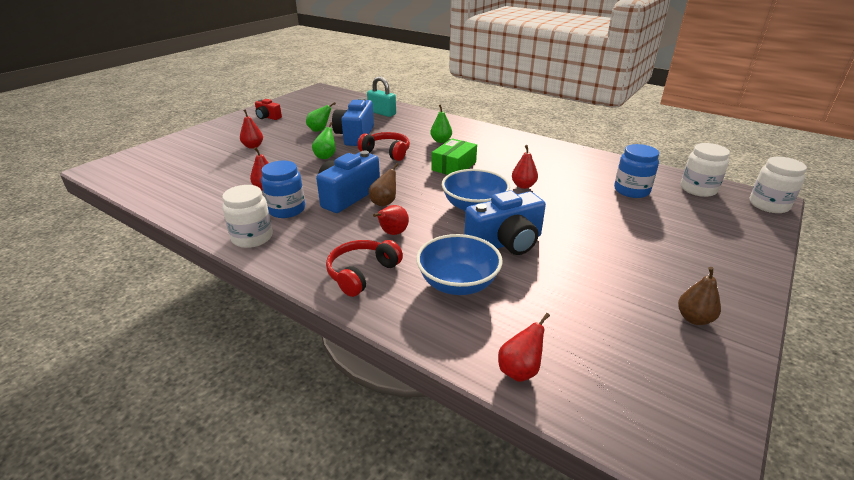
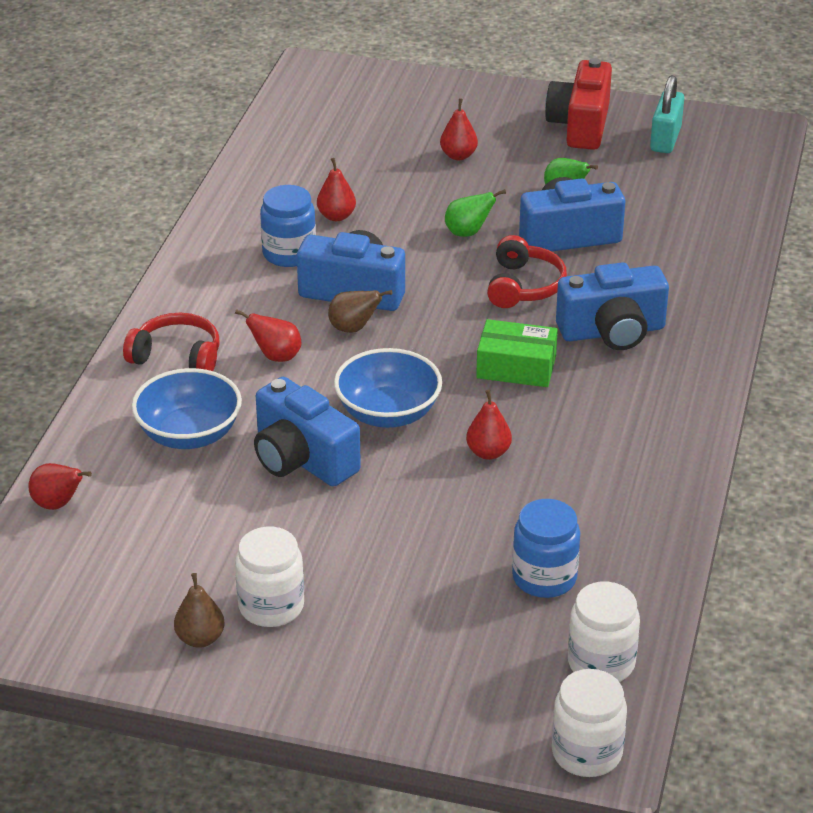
camera: 70 degrees right, 5 degrees up
(252, 237) = (211, 252): white jar -> white jar (271, 606)
(268, 117) = (580, 125): red camera -> red camera, size x1.85
(382, 113) = (695, 234): turquoise padlock -> turquoise padlock (665, 139)
(441, 141) = (612, 331): green pear -> blue camera

